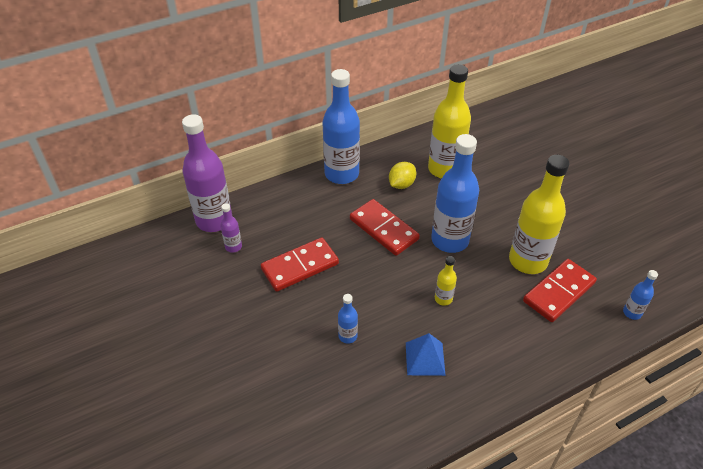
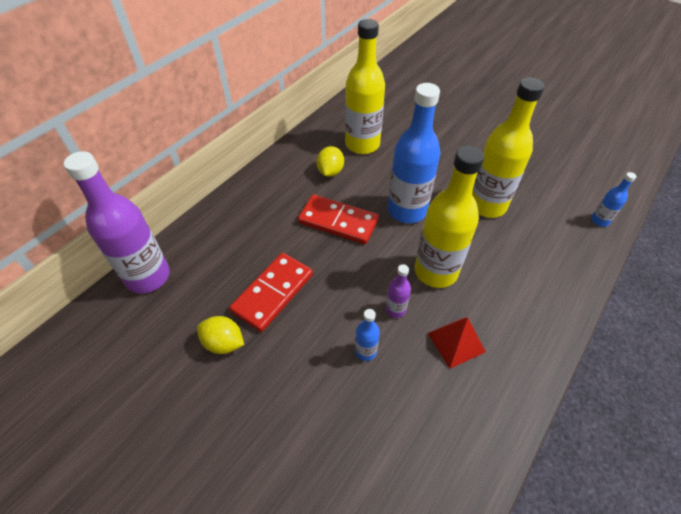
camera: 25 degrees left, 5 degrees up
(233, 247) = (186, 299): purple bottle -> purple bottle (395, 309)
(245, 289) = (223, 343): none -> yellow lemon
(341, 174) = (265, 180): blue bottle -> none
(425, 358) = (456, 342): blue pyramid -> red pyramid
(443, 299) = (436, 271): yellow bottle -> yellow bottle, size x2.24
(558, 292) = (530, 225): red domino -> none

